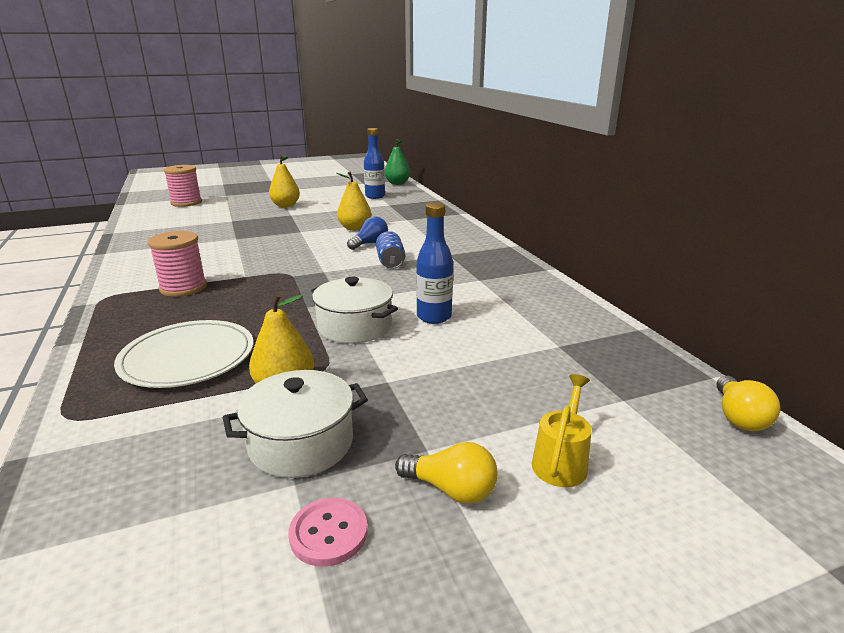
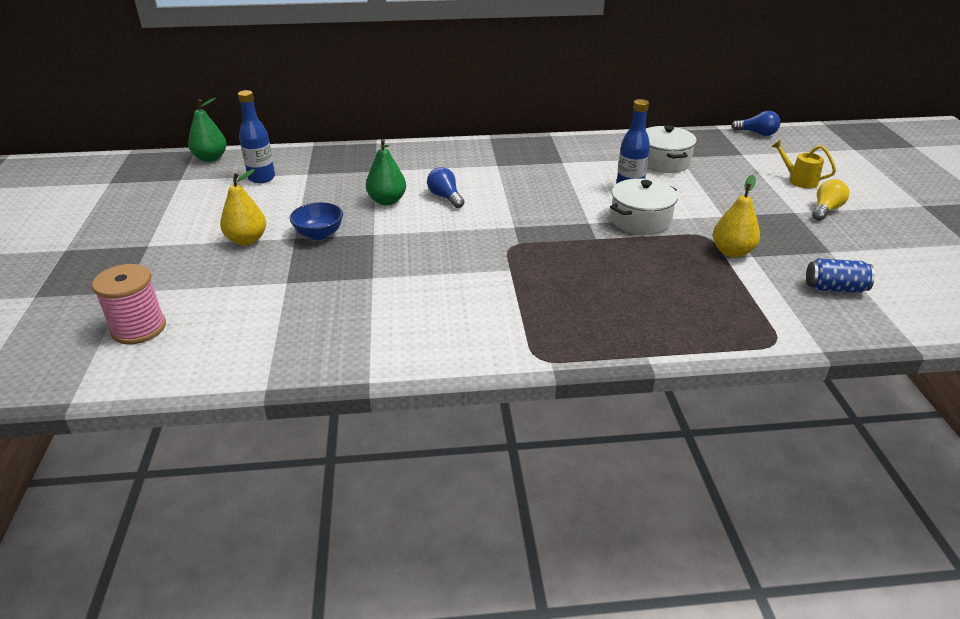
camera: 75 degrees left, 10 degrees up
(183, 288) = (528, 306): pink spool -> none
(188, 357) = (685, 294): white plate -> none
(296, 219) = (319, 234): none -> blue bowl
(301, 443) = (794, 248): white pot -> white pot (663, 162)
(328, 533) = (864, 243): pink button -> none
(355, 228) = (387, 201): yellow pear -> green pear
(390, 261) = (504, 192): blue can -> blue can (834, 288)
(738, 417) = (757, 133): yellow light bulb -> blue light bulb

